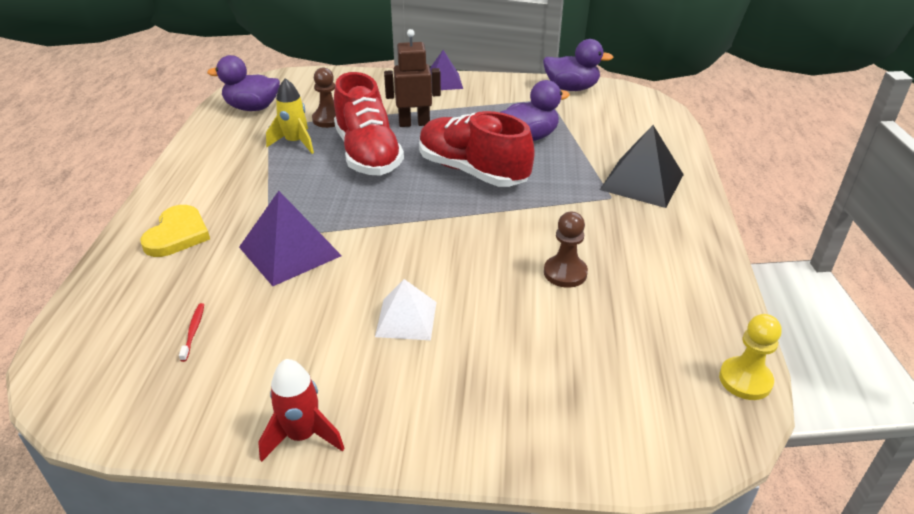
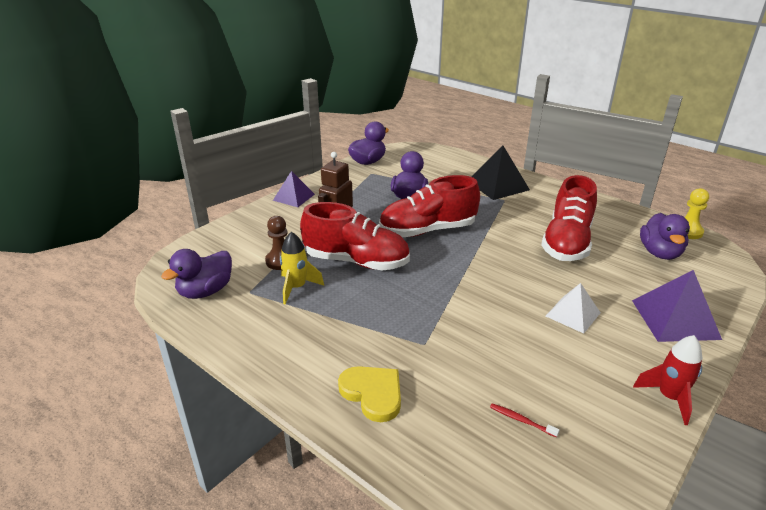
camera: 55 degrees left, 5 degrees down
(290, 251) = (453, 339): purple pyramid -> purple pyramid (675, 319)
(565, 273) = (566, 242): brown pawn -> red shoe
(639, 363) = (660, 253): none -> purple duck

